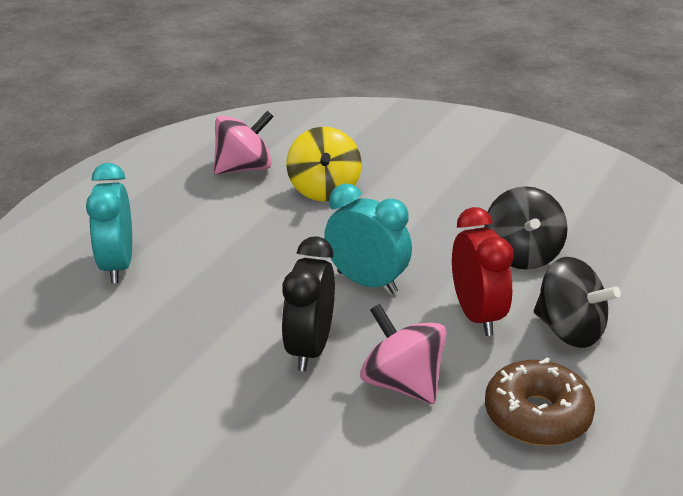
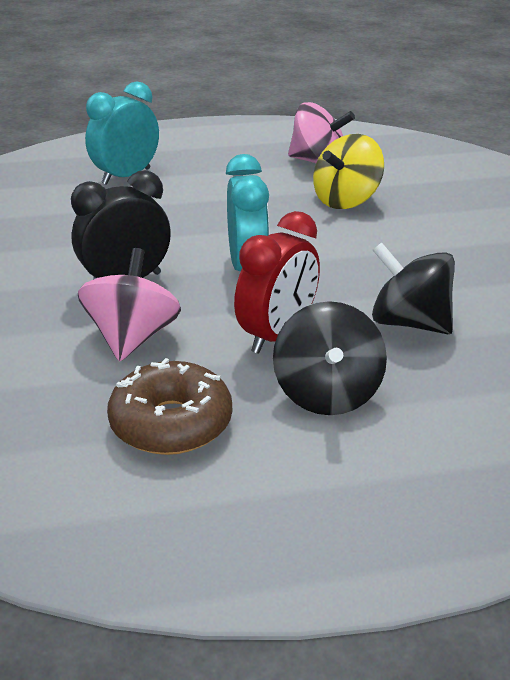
camera: 50 degrees right, 0 degrees up
(522, 255) = (409, 323): black spinning top -> black spinning top turned 75 degrees clockwise

